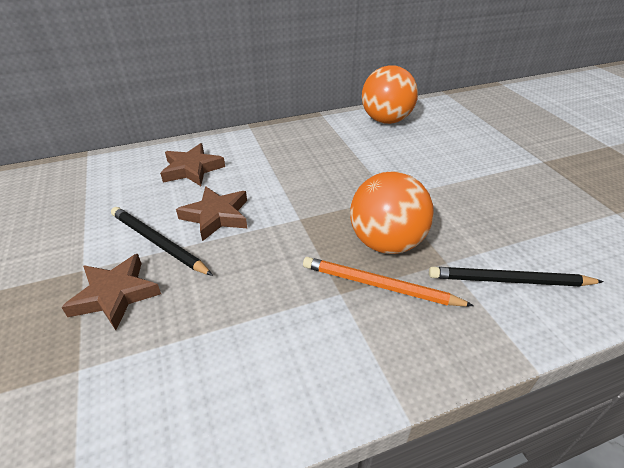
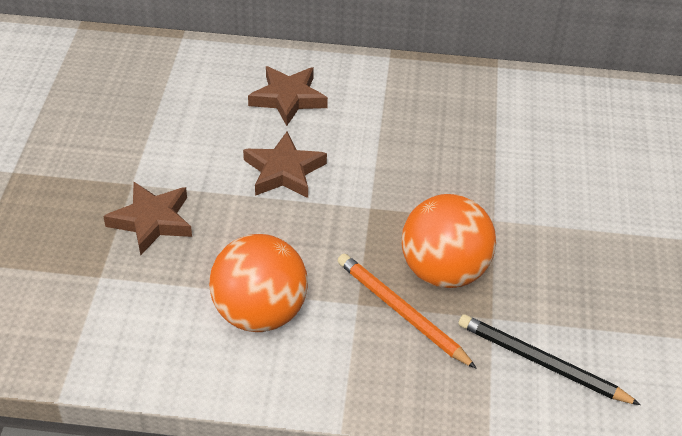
camera: 25 degrees right, 5 degrees up
(158, 243) = (211, 181): black pencil -> none
(386, 120) = (579, 105): orange ball -> orange ball (259, 313)

